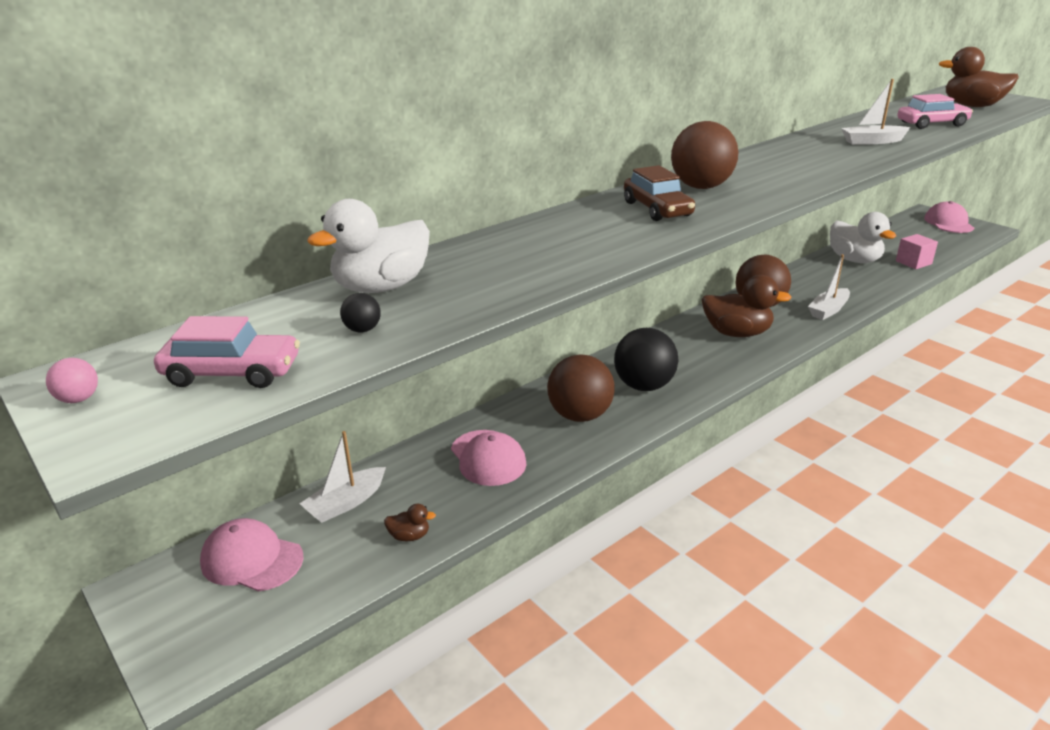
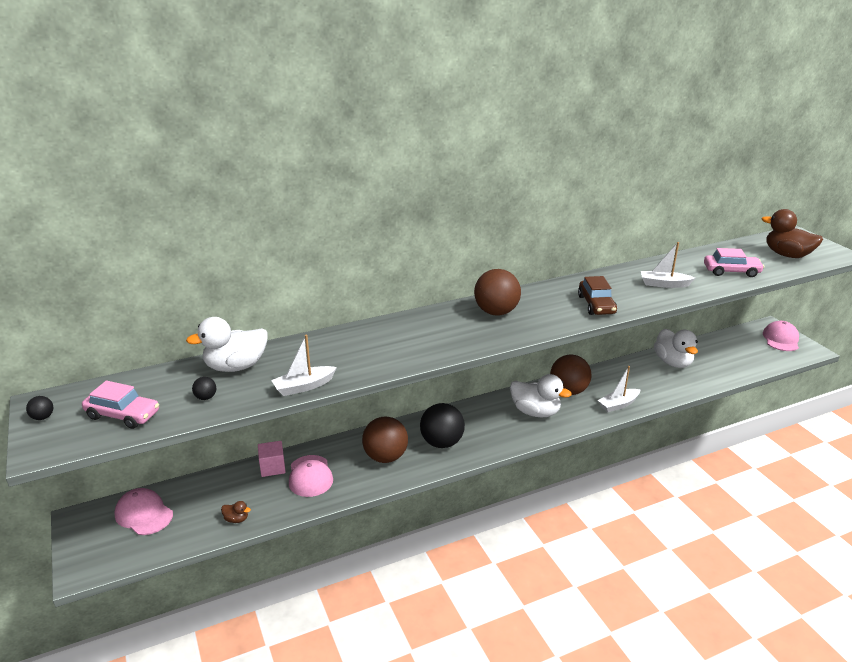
camera: 15 degrees right, 0 degrees up
(79, 399) = (43, 417): pink ball -> black ball
(346, 503) = (211, 489): white boat -> white boat (304, 386)
(657, 209) = (449, 328): brown car -> brown car (596, 305)
(737, 333) = (535, 412): brown duck -> white duck
(913, 262) = (720, 373): pink cube -> pink cube (272, 467)

